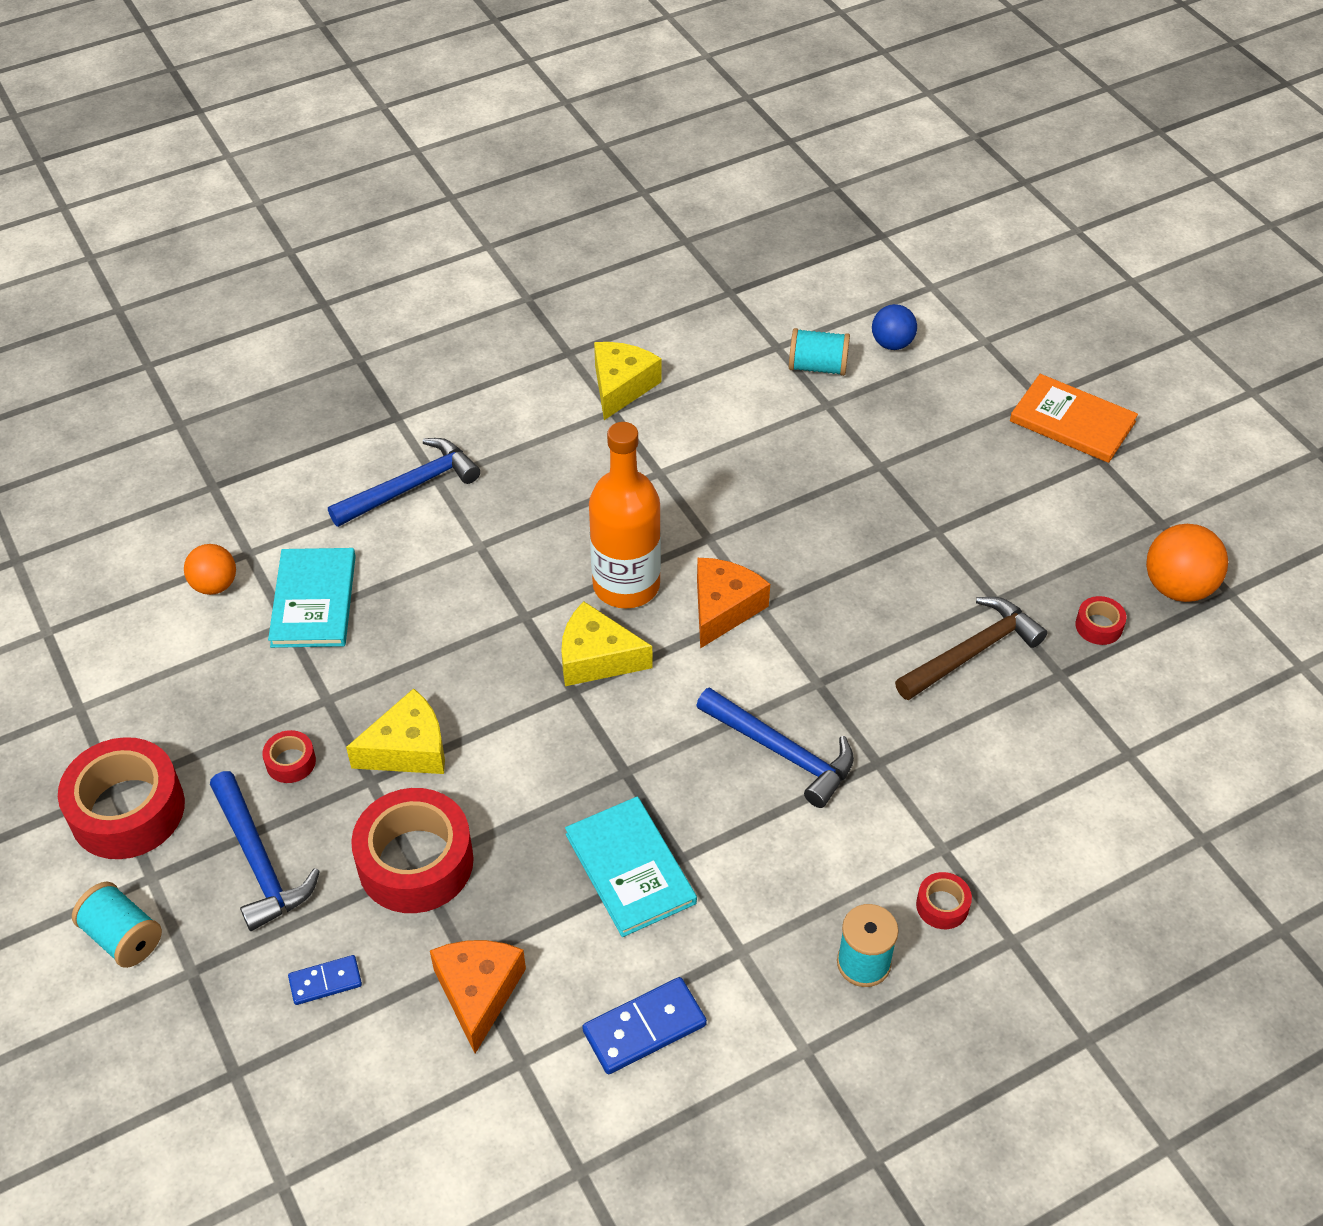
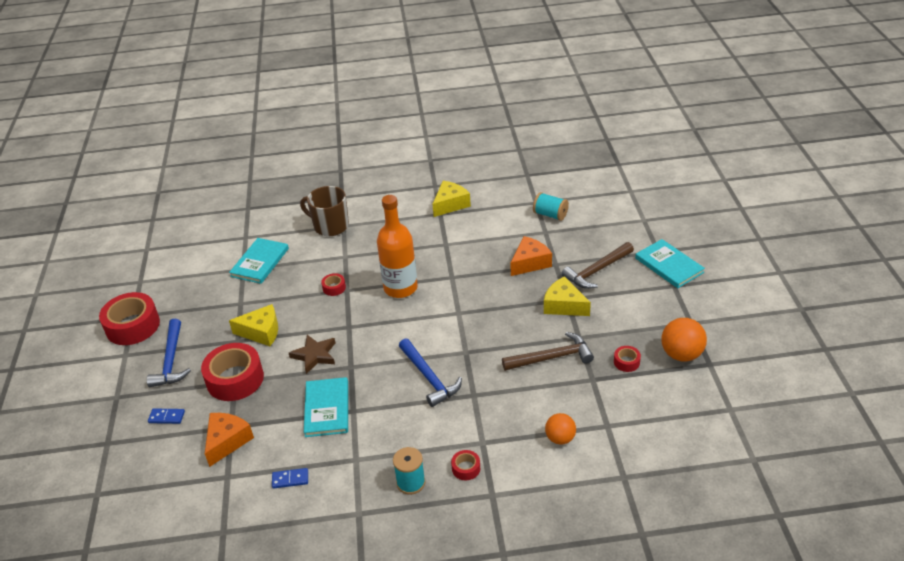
camera: 25 degrees right, 10 degrees down
(123, 937) = (99, 375): turquoise spool -> none
(215, 585) = (223, 247): orange ball -> orange ball (560, 438)
(290, 762) = (209, 324): red tape -> red tape (334, 288)
(411, 487) = (330, 226): blue hammer -> brown mug
(543, 768) = (314, 355): none -> brown star
(596, 658) = (368, 315): yellow cheese -> yellow cheese (564, 305)
(644, 1028) = (290, 479): blue domino -> blue domino, size x0.61
(723, 608) = (440, 308): orange cheese -> orange cheese (530, 263)
(892, 344) = (594, 212): blue ball -> none
(958, 462) = (596, 271): none -> brown hammer
(1072, 421) = (669, 265): orange book -> turquoise book

